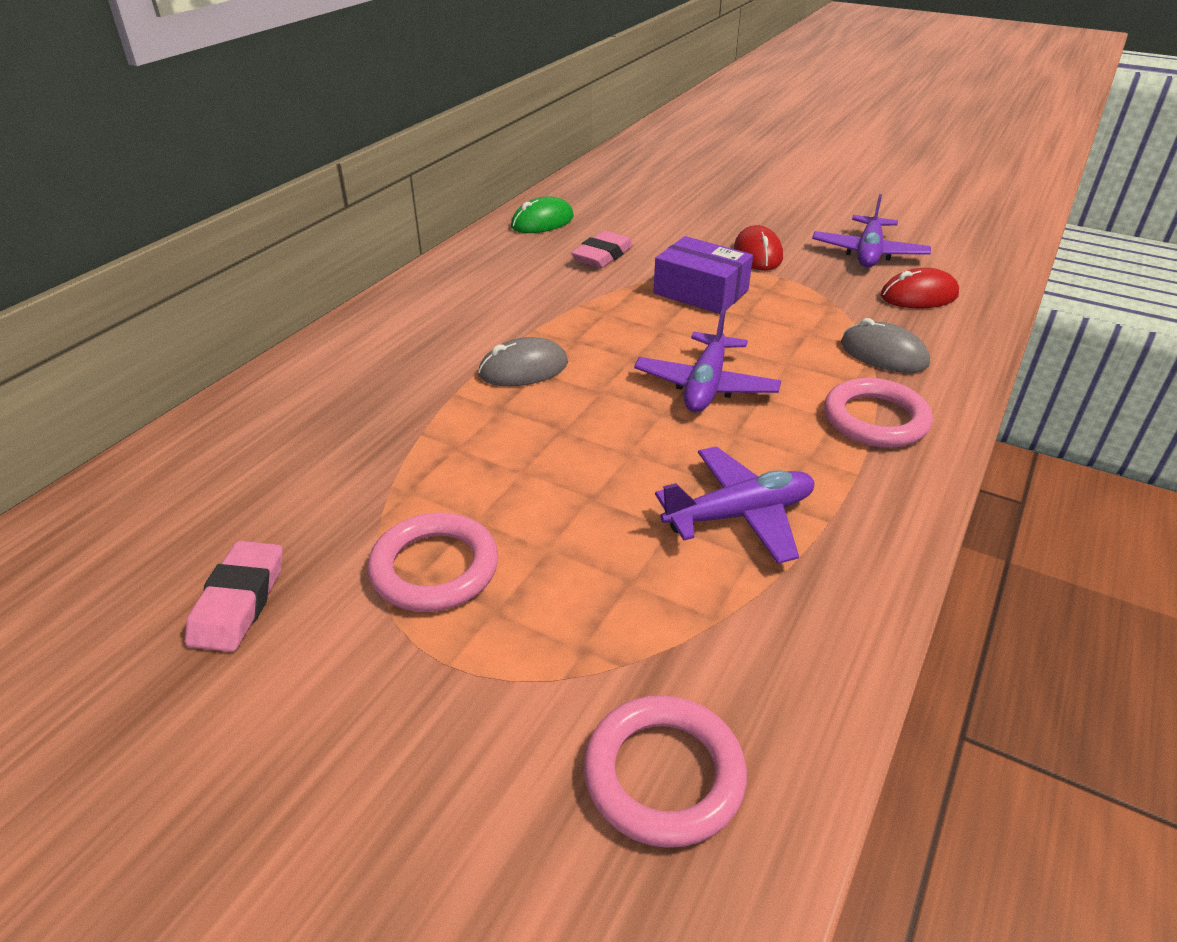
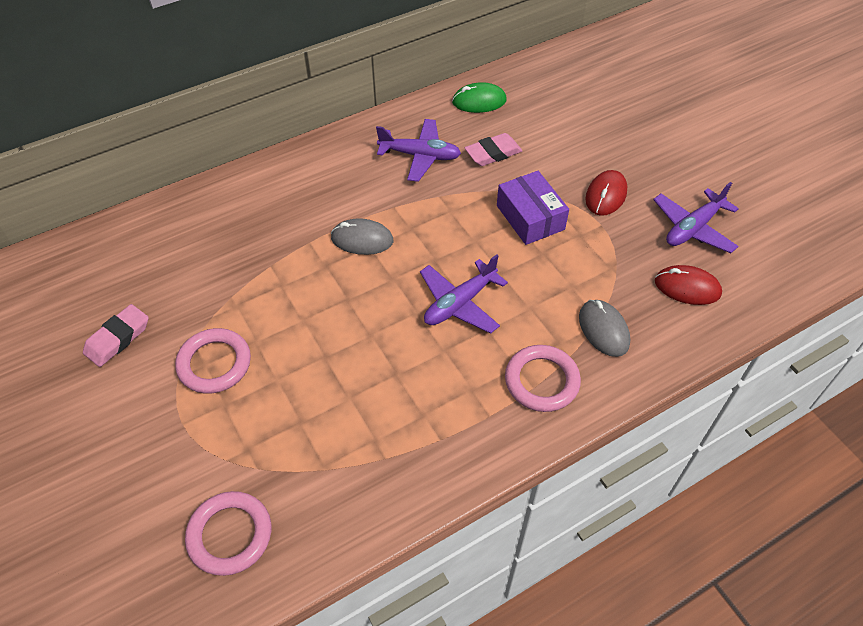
camera: 30 degrees right, 15 degrees up
(739, 515) = (393, 409): purple plane -> purple plane (420, 156)

